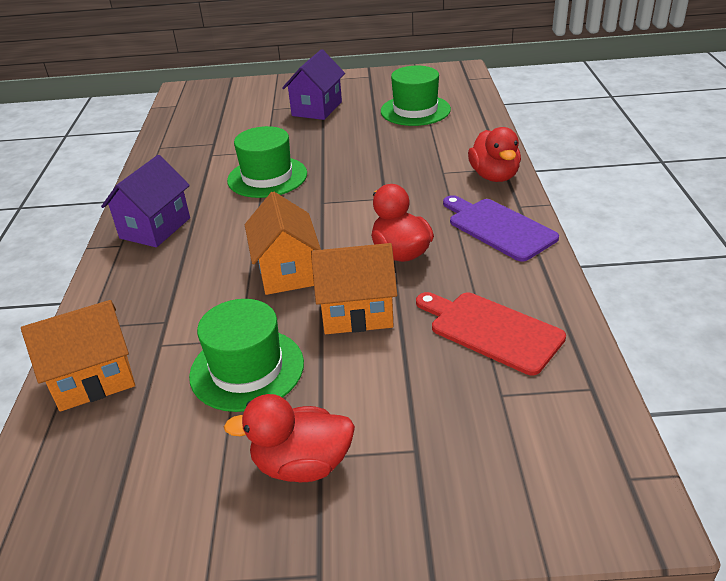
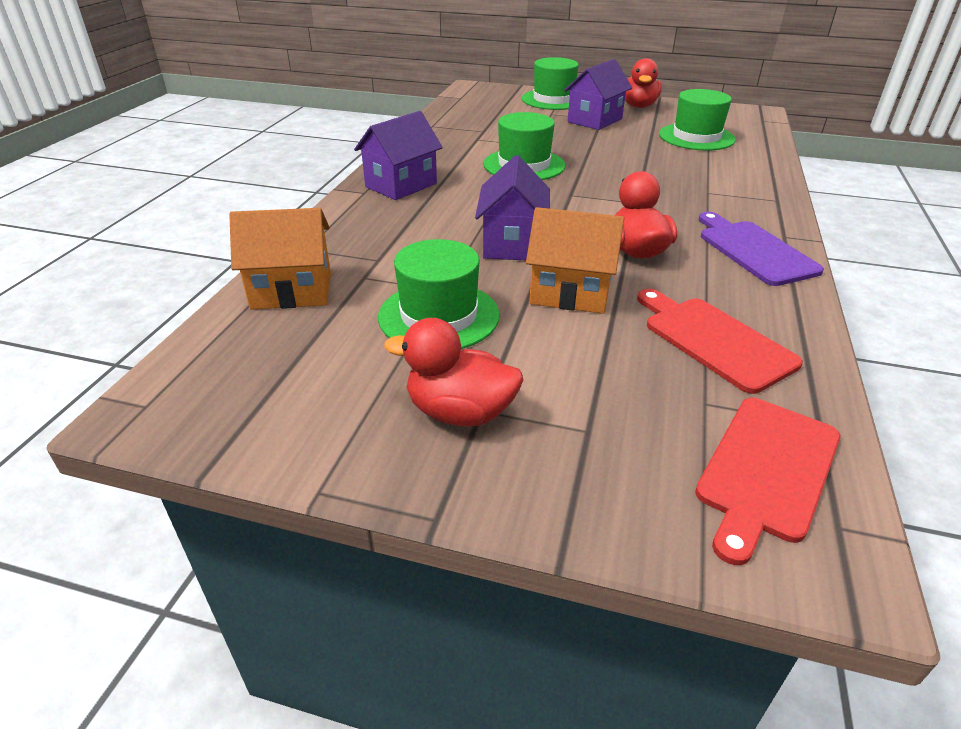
camera: 15 degrees right, 0 degrees up
(269, 91) = (553, 100): none -> green hat
(287, 272) = (512, 244): orange house -> purple house
(494, 176) = (764, 205): red duck -> red duck (638, 106)
(565, 445) = (767, 471): none -> red cutting board

